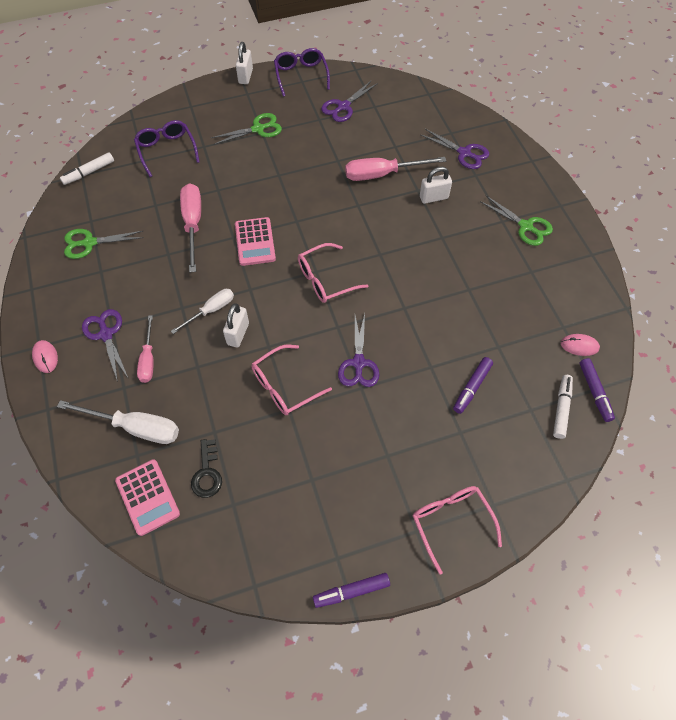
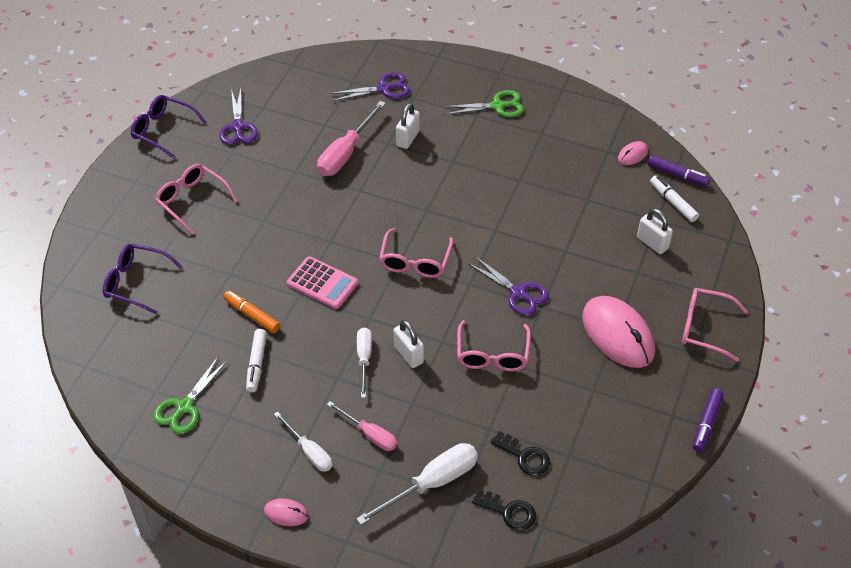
camera: 50 degrees left, 10 degrees down
(89, 172) = (90, 359): white marker -> white marker (256, 364)
(106, 334) = (309, 451): purple scissors -> white screwdriver
(147, 497) = (509, 512): pink calculator -> black key
(193, 224) = (252, 315): pink screwdriver -> orange marker
(245, 76) = (112, 168): white padlock -> white padlock (652, 243)
(258, 129) = (192, 200): green scissors -> pink glasses
(383, 460) = (618, 334): none -> pink mouse
(472, 387) = (607, 239): purple marker -> none

